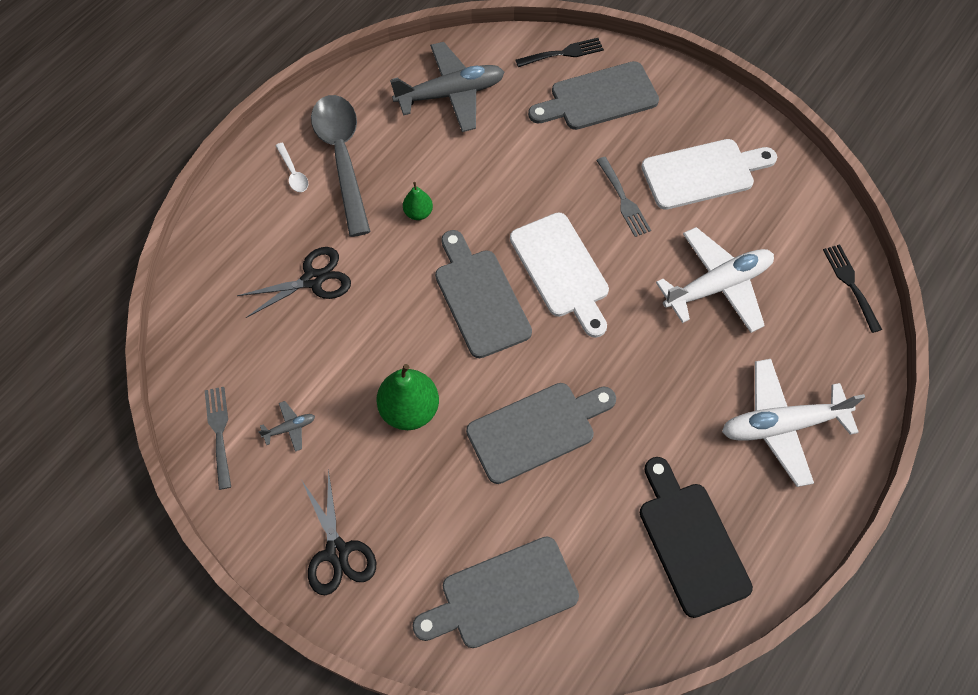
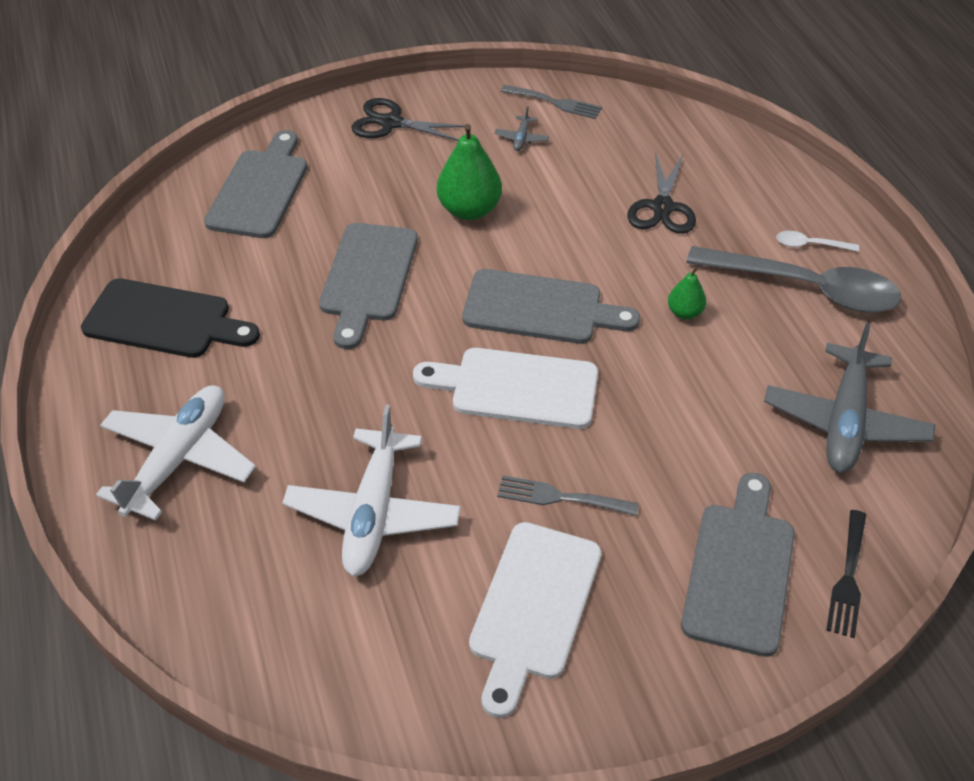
camera: 125 degrees right, 15 degrees down
(850, 284) = (248, 653): black fork -> none

